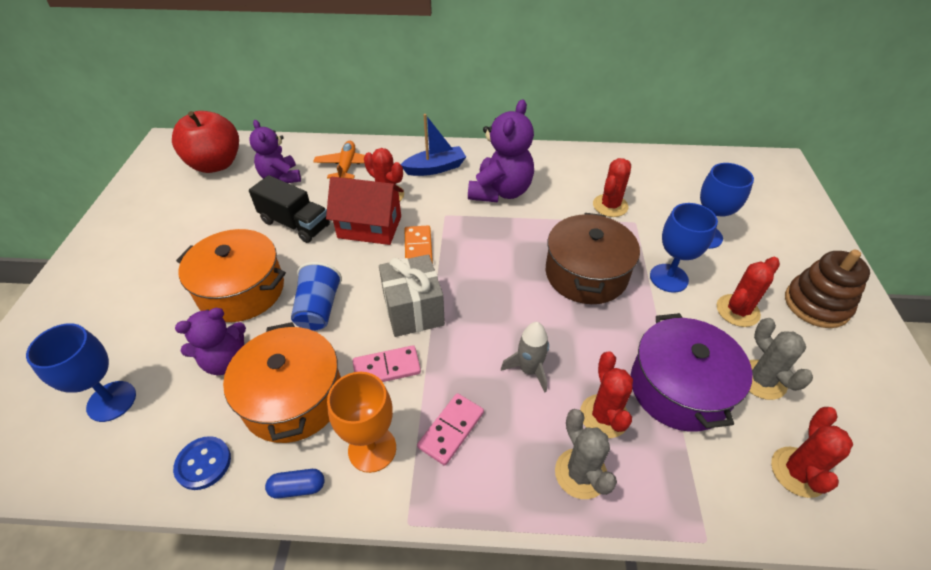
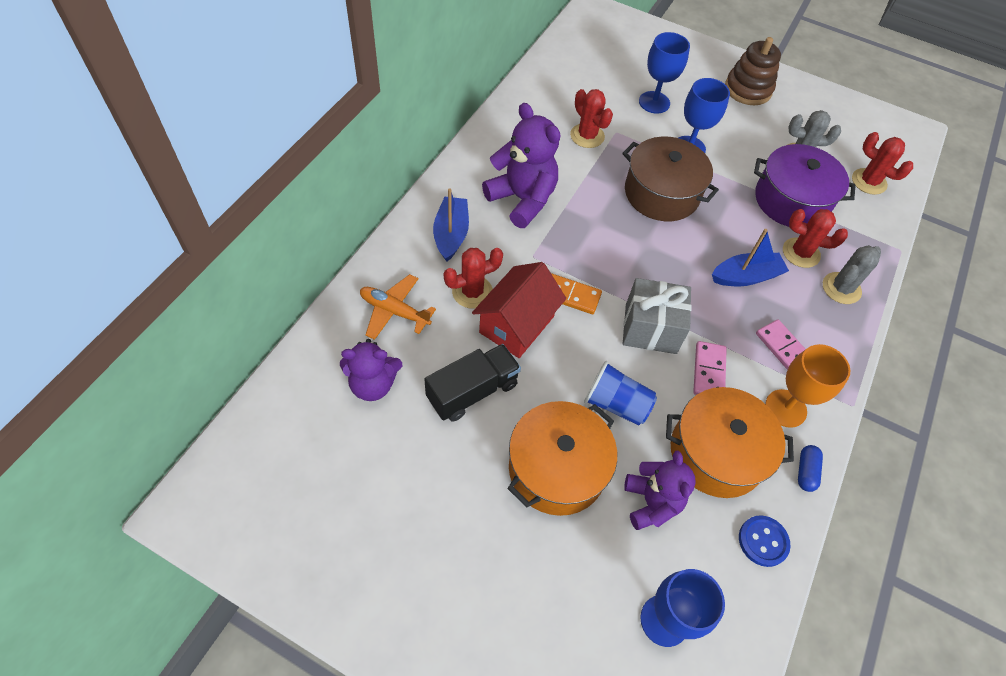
camera: 70 degrees left, 10 degrees up
(216, 164) = (292, 453): red apple -> none
(529, 370) = (745, 276): grey rocket -> blue boat
(580, 473) = (841, 288): grey cactus -> grey cactus turned 45 degrees counterclockwise
(737, 311) = (737, 131): red cactus -> none

